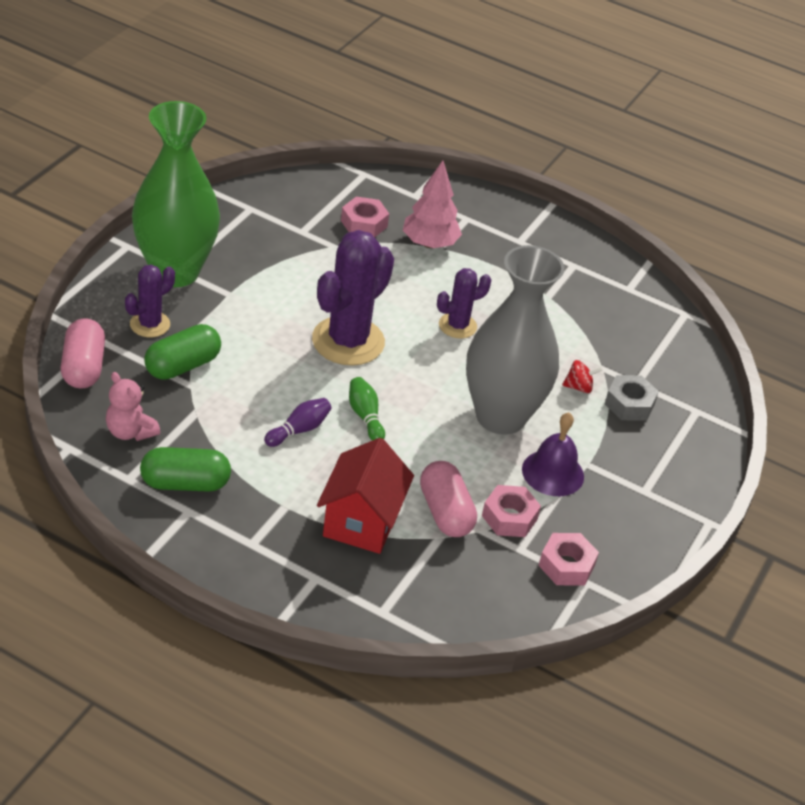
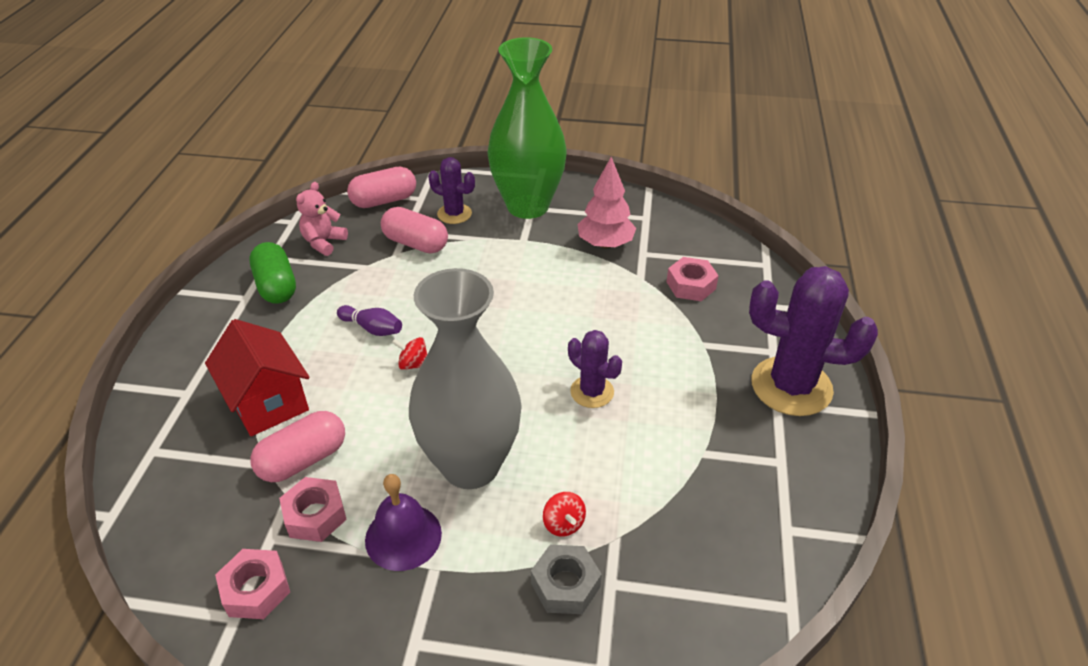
camera: 75 degrees right, 0 degrees up
(182, 366) = (415, 244): green capsule -> pink capsule
(348, 341) = (511, 324): purple cactus -> purple cactus (791, 386)
(361, 522) = (268, 402): red house -> red house turned 60 degrees clockwise
(365, 416) = (413, 364): green bowling pin -> red spinning top
(429, 243) = (704, 336): pink tree -> pink tree (605, 244)

